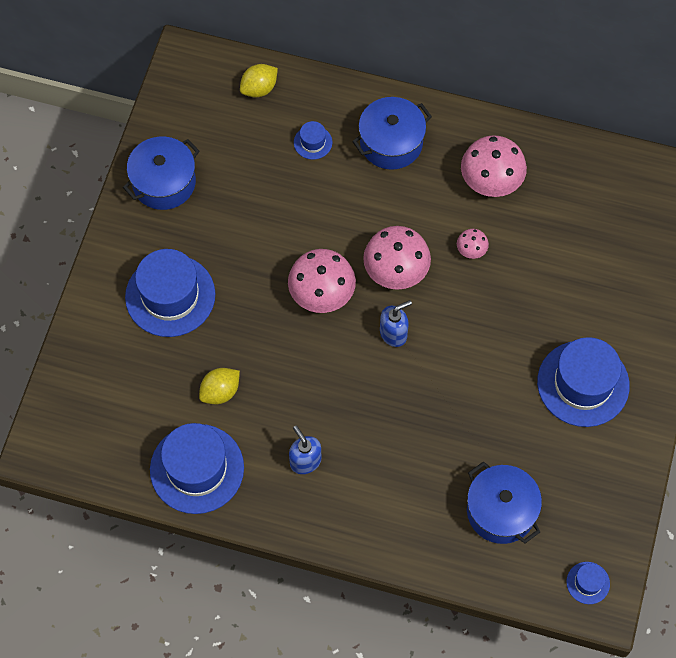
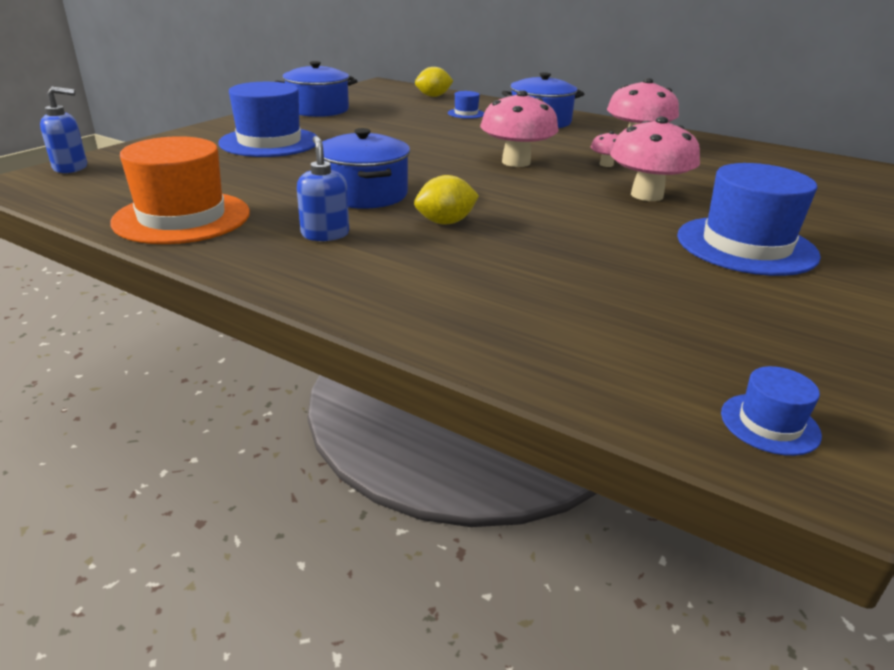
camera: 15 degrees right, 35 degrees down
(197, 468) = (182, 217): blue hat -> orange hat
(220, 392) = (265, 185): yellow lemon -> yellow lemon (445, 222)
(322, 294) = (426, 160): pink mushroom -> pink mushroom (647, 195)
(393, 333) = (495, 186): blue soap dispenser -> blue soap dispenser (71, 168)
(501, 511) = (601, 316): blue pot -> blue pot (364, 194)

